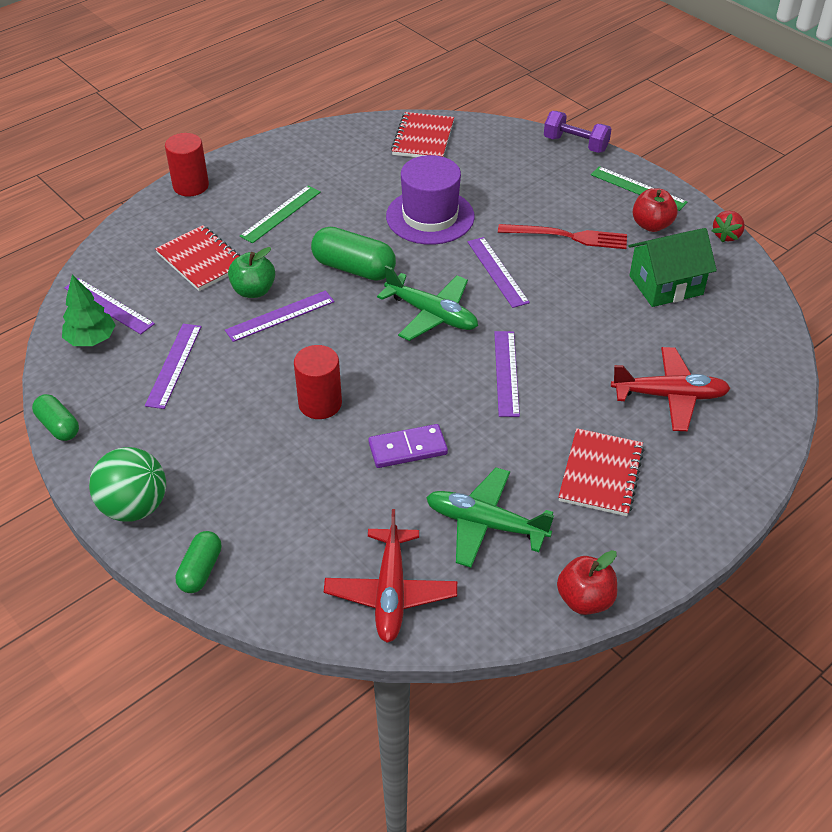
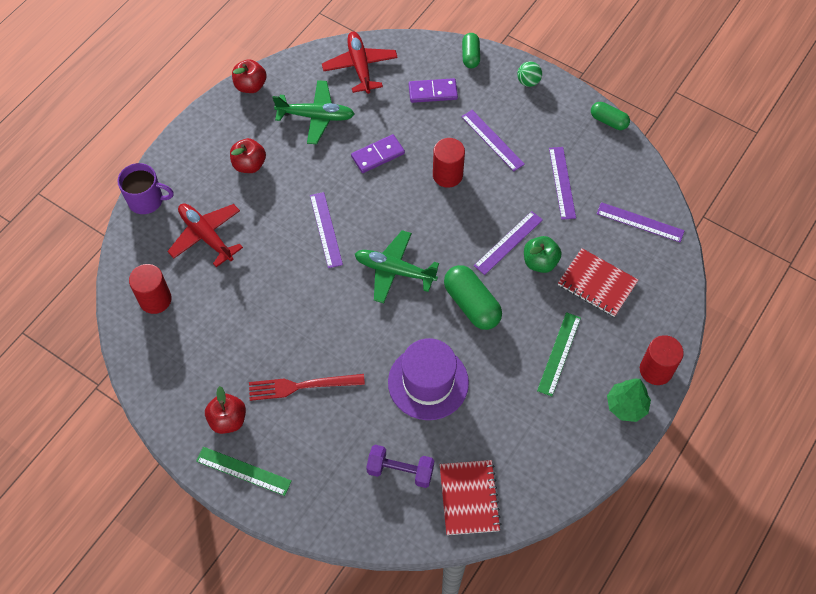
camera: 165 degrees right, 15 degrees up
(91, 339) = (632, 190): green tree -> green tree (626, 406)
(134, 507) = (528, 82): green ball -> green ball, size x0.55
(289, 523) = (433, 92): none -> purple domino
(354, 268) = (471, 304): green capsule -> green capsule turned 45 degrees clockwise
(497, 272) = (354, 329): purple ruler -> purple ruler (492, 140)
(575, 144) = (313, 528): purple dumbbell -> purple dumbbell (400, 471)
(600, 474) = (249, 165): red notebook -> red apple
(666, 285) = (212, 346): green house -> none
(669, 396) = (206, 236): red plane -> red plane turned 60 degrees clockwise
(726, 236) = (160, 422): red strawberry -> none
(737, 340) = (155, 299): none -> red cylinder
(756, 456) = (146, 200): none -> purple mug

